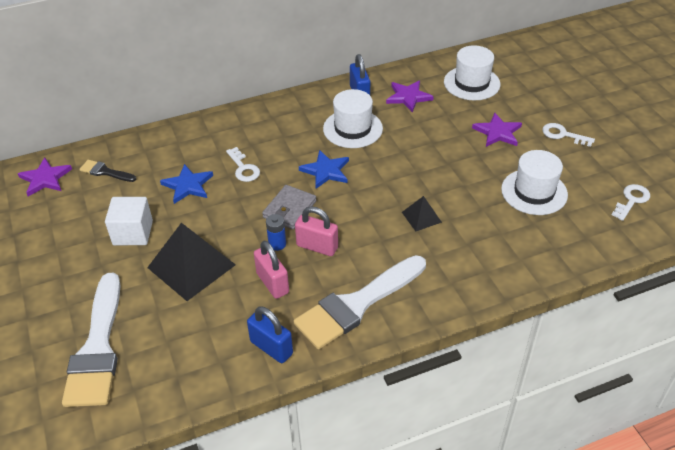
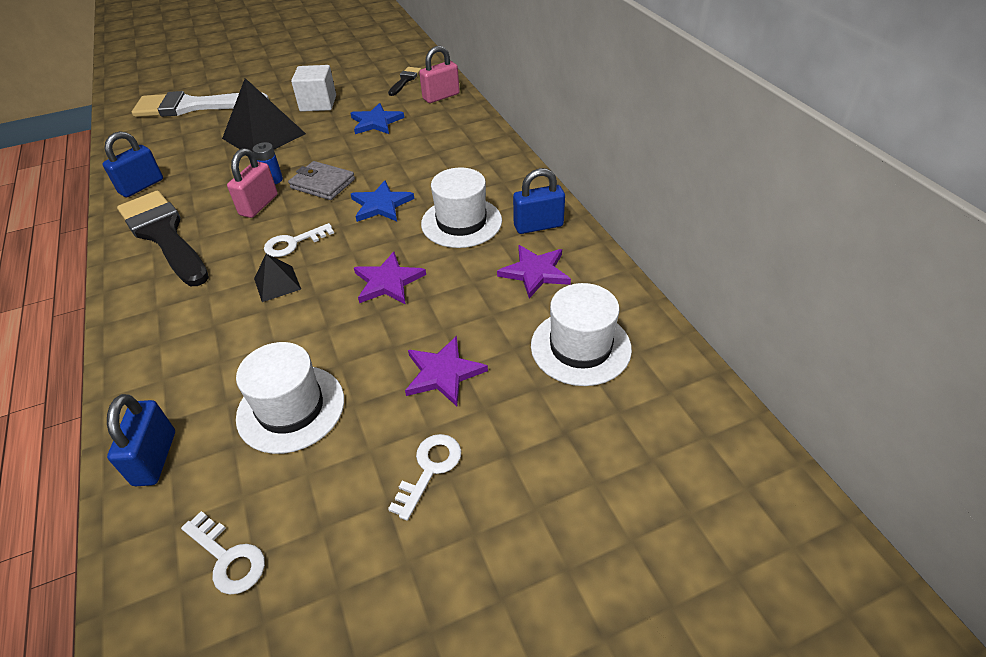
camera: 90 degrees right, 0 degrees up
(45, 179) = (401, 57): purple star -> purple star (388, 282)
(243, 168) = (396, 150): white key -> white key (293, 243)
(272, 283) = (220, 181): pink padlock -> pink padlock (441, 96)
(356, 305) = (163, 235): white brush -> black brush
(582, 245) = (155, 458): none -> blue padlock

